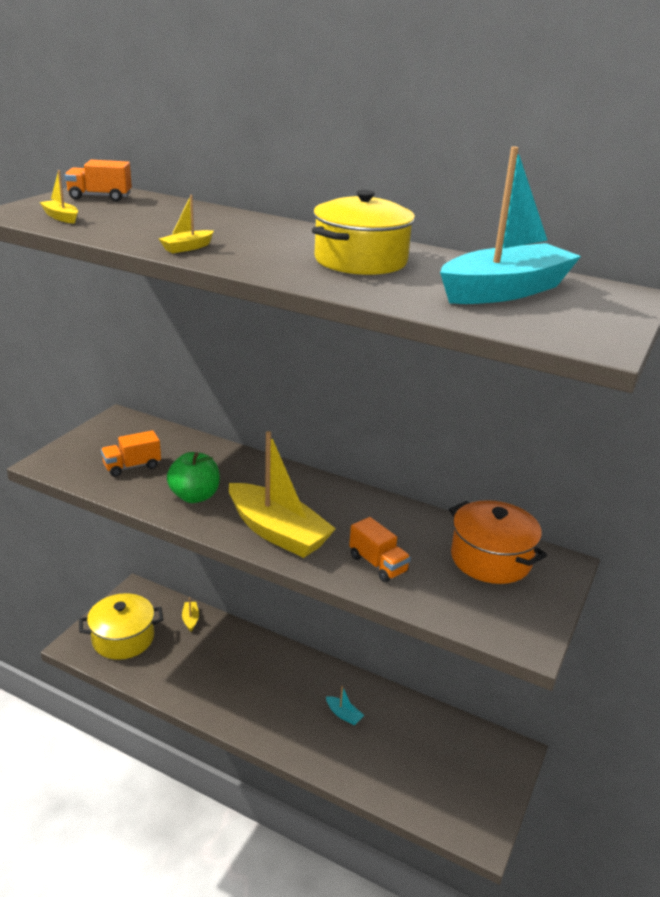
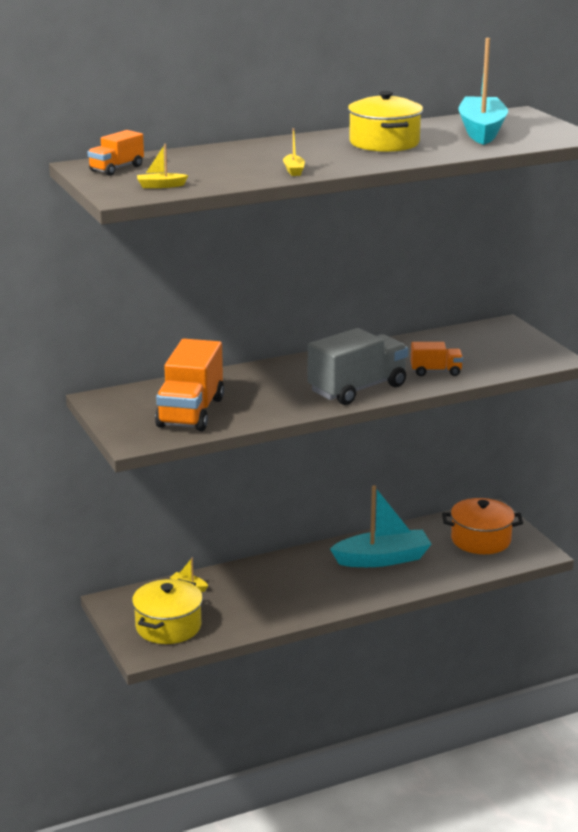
camera: 50 degrees left, 5 degrees down
(132, 466) = (191, 412): orange truck -> orange truck, size x1.92
(195, 496) = (270, 402): green apple -> none
(277, 532) = (357, 389): yellow boat -> grey truck
(344, 714) = (382, 559): turquoise boat -> turquoise boat, size x2.49
(491, 559) = (474, 340): orange pot -> orange pot (480, 540)

